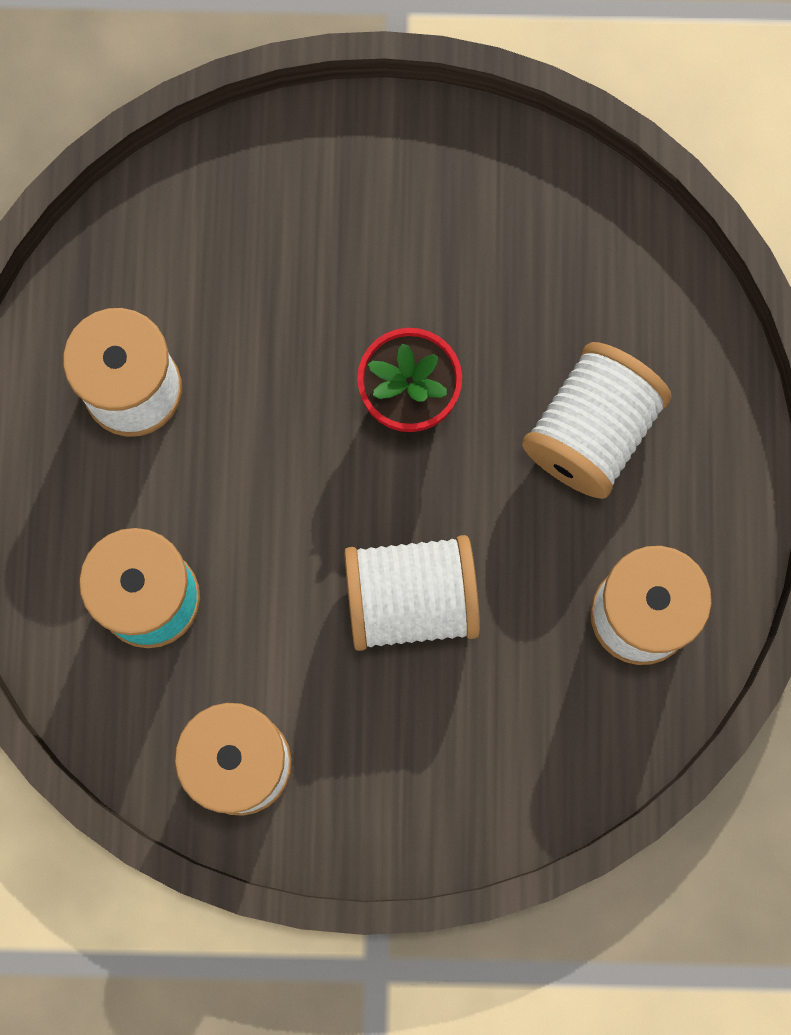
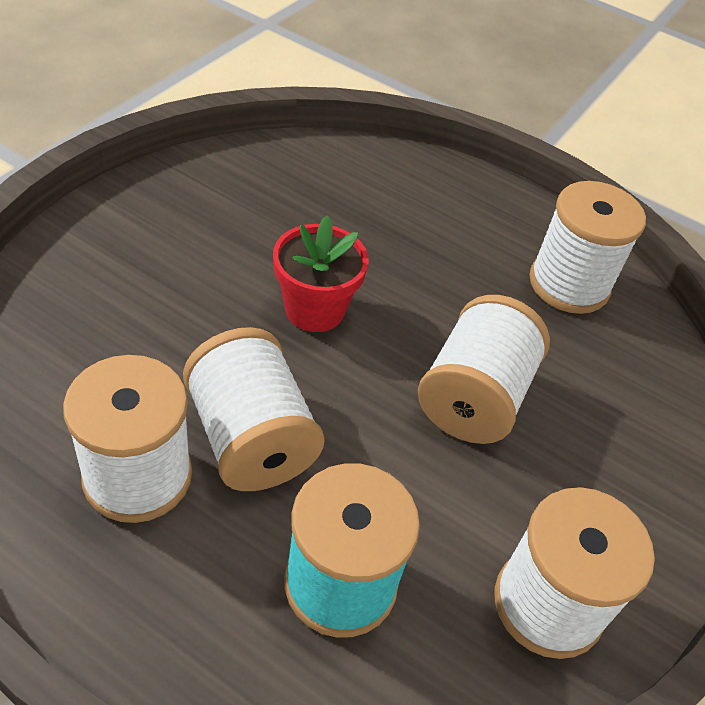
camera: 65 degrees left, 30 degrees down
(591, 432) = (420, 237): white spool -> white spool (251, 438)

